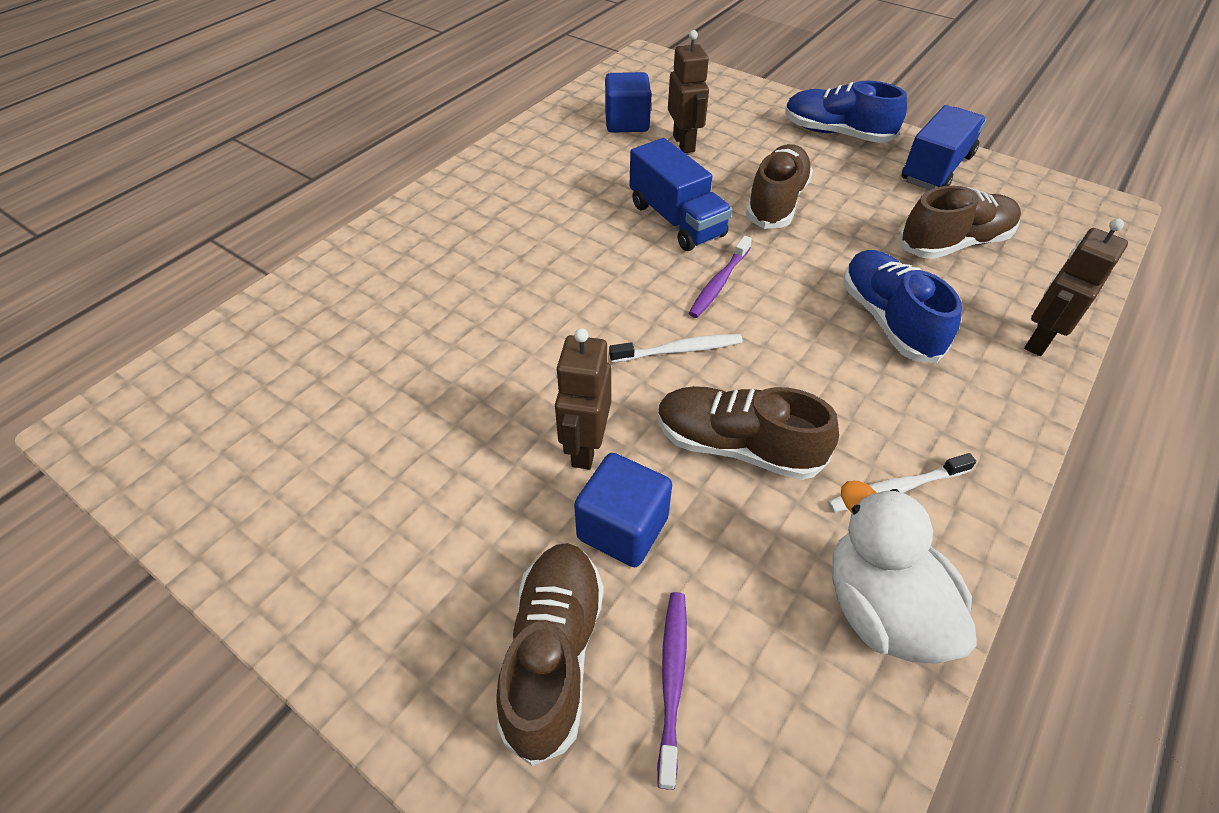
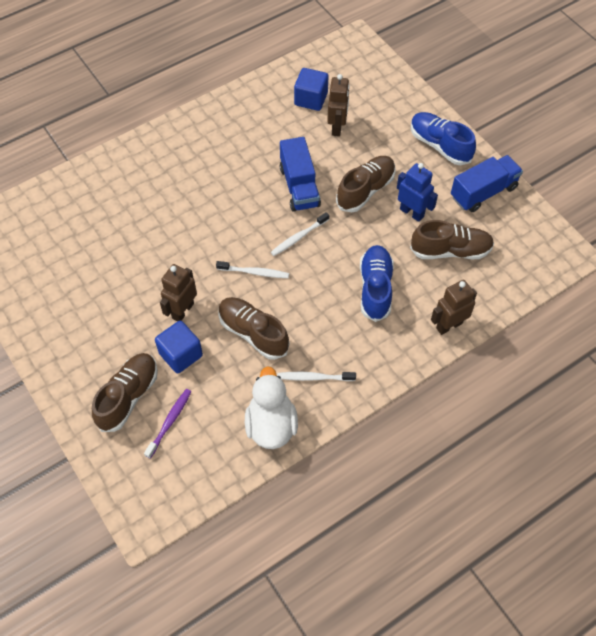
camera: 20 degrees right, 10 degrees up
(719, 283) = (298, 237): purple toothbrush -> white toothbrush
(861, 212) = (412, 212): none -> blue robot

